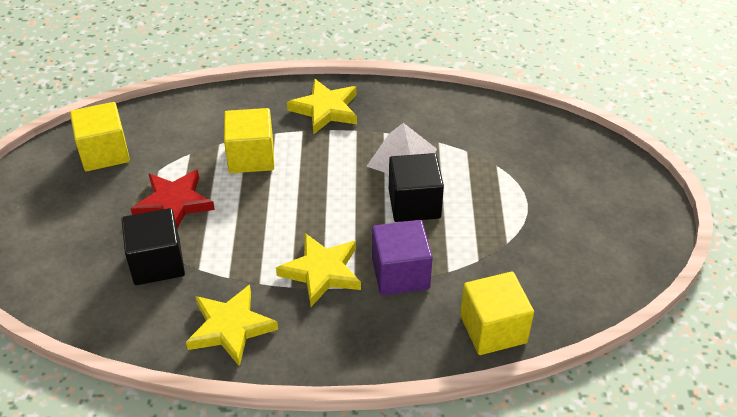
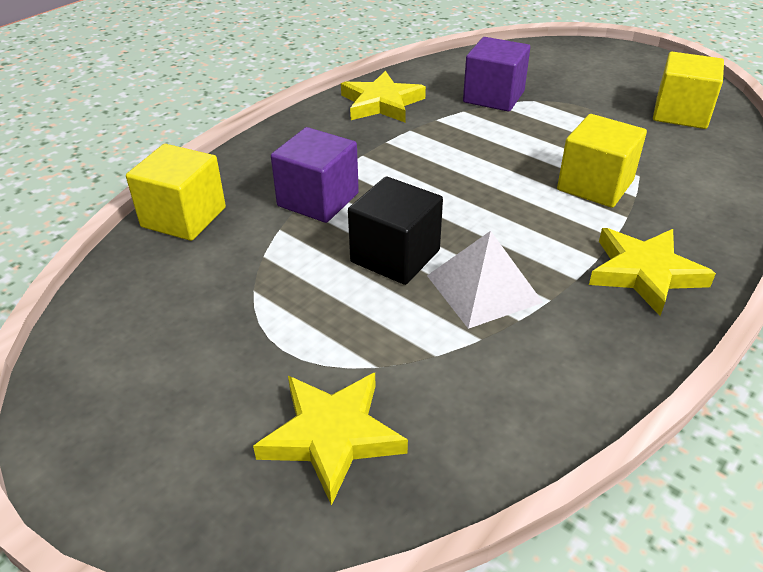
camera: 130 degrees right, 5 degrees down
(157, 263) = (493, 97): black cube -> purple cube
(174, 204) = (563, 124): red star -> none
(321, 272) = (380, 161): yellow star -> yellow star (332, 436)

